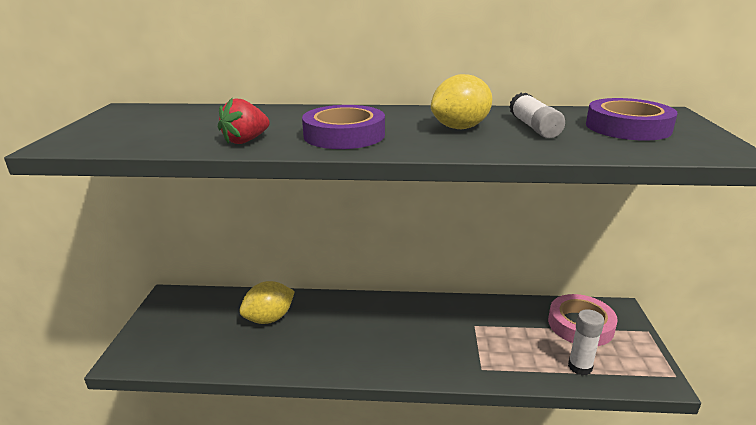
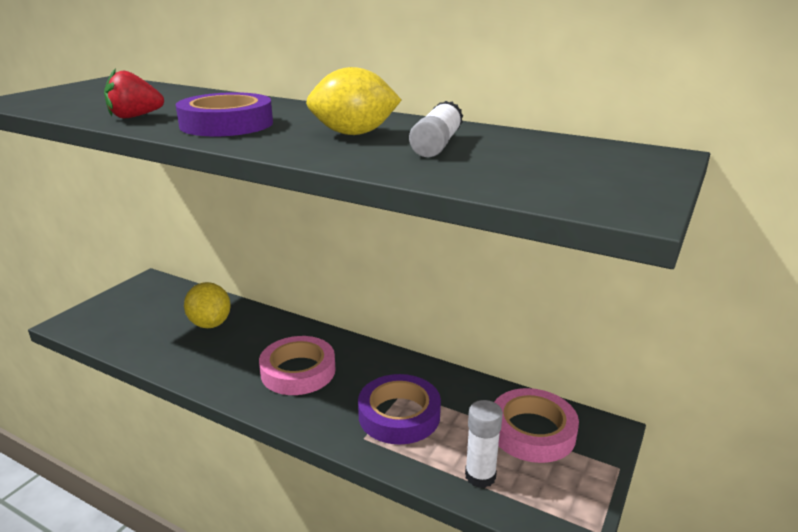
camera: 25 degrees right, 0 degrees up
(269, 318) = (210, 324): yellow lemon -> yellow lemon turned 75 degrees clockwise
(383, 335) = (298, 371): none -> pink tape
(627, 127) = (555, 161): purple tape -> purple tape (399, 415)

